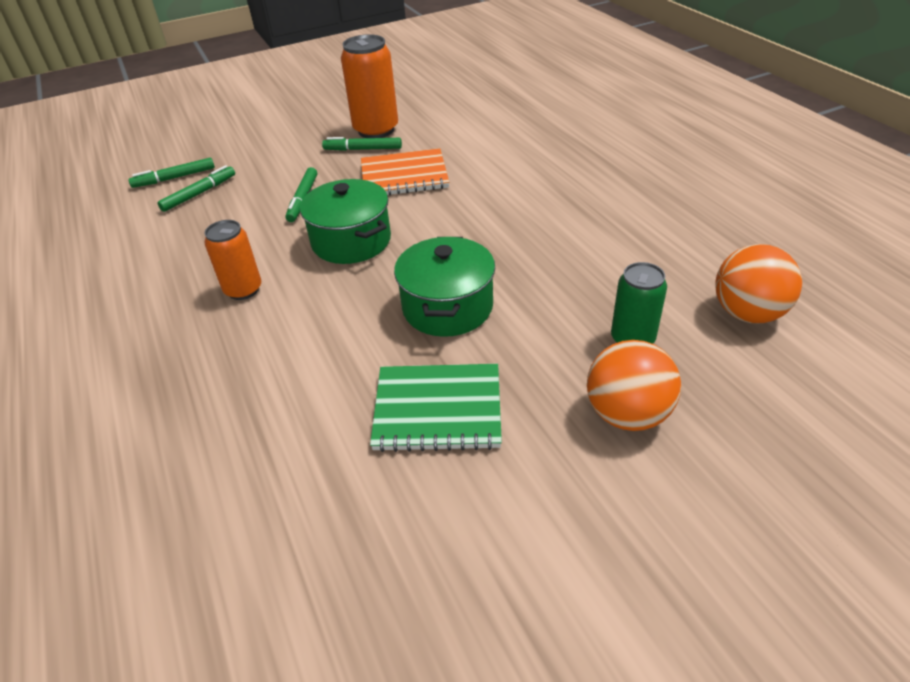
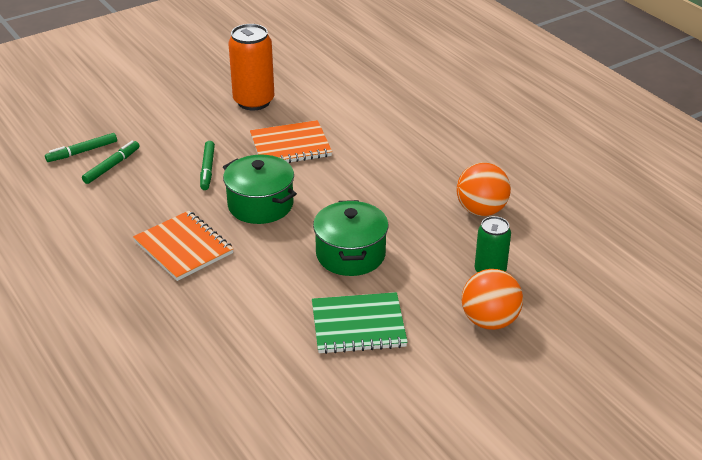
camera: 10 degrees left, 5 degrees down
(243, 290) = (183, 247): orange can -> orange notebook
(363, 149) = (247, 121): green marker -> none
(747, 313) = (570, 250): orange ball -> orange ball (481, 210)

